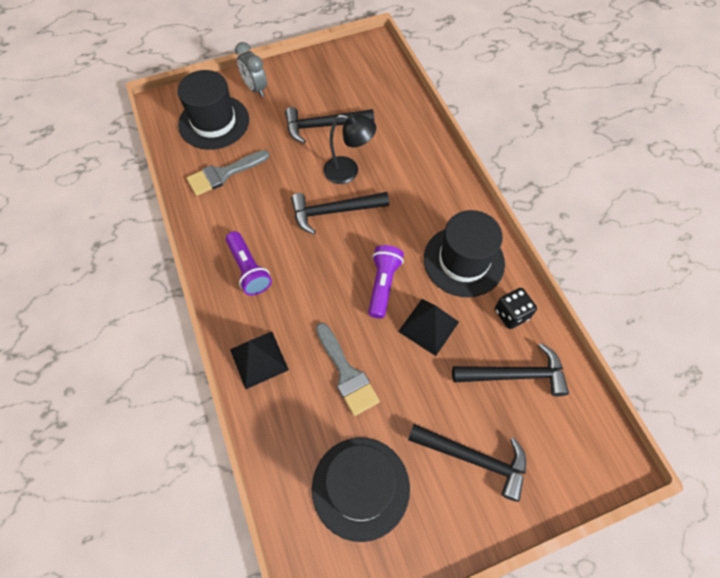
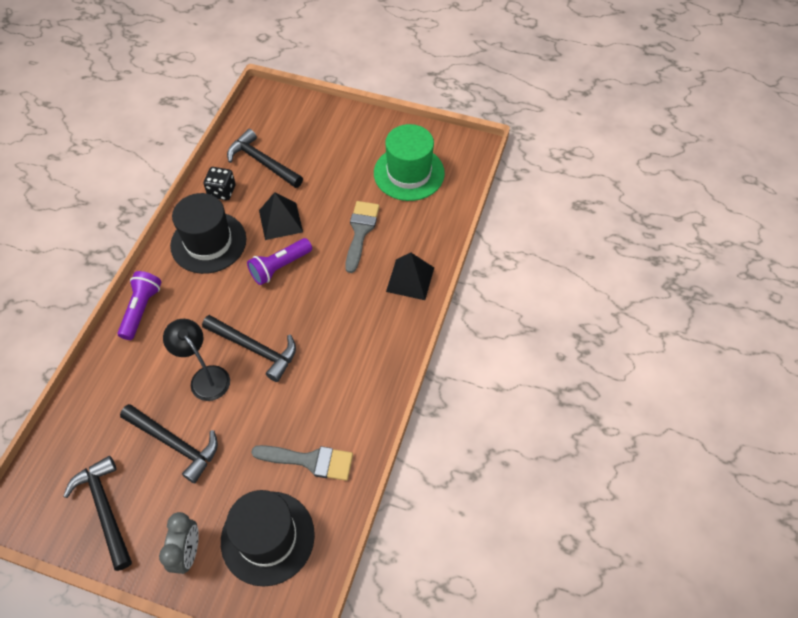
camera: 140 degrees left, 5 degrees down
(249, 269) = (364, 349): purple flashlight -> purple flashlight (141, 309)
(360, 487) = (409, 173): black hat -> green hat
(474, 458) = (333, 144): black hammer -> black hammer (105, 509)

